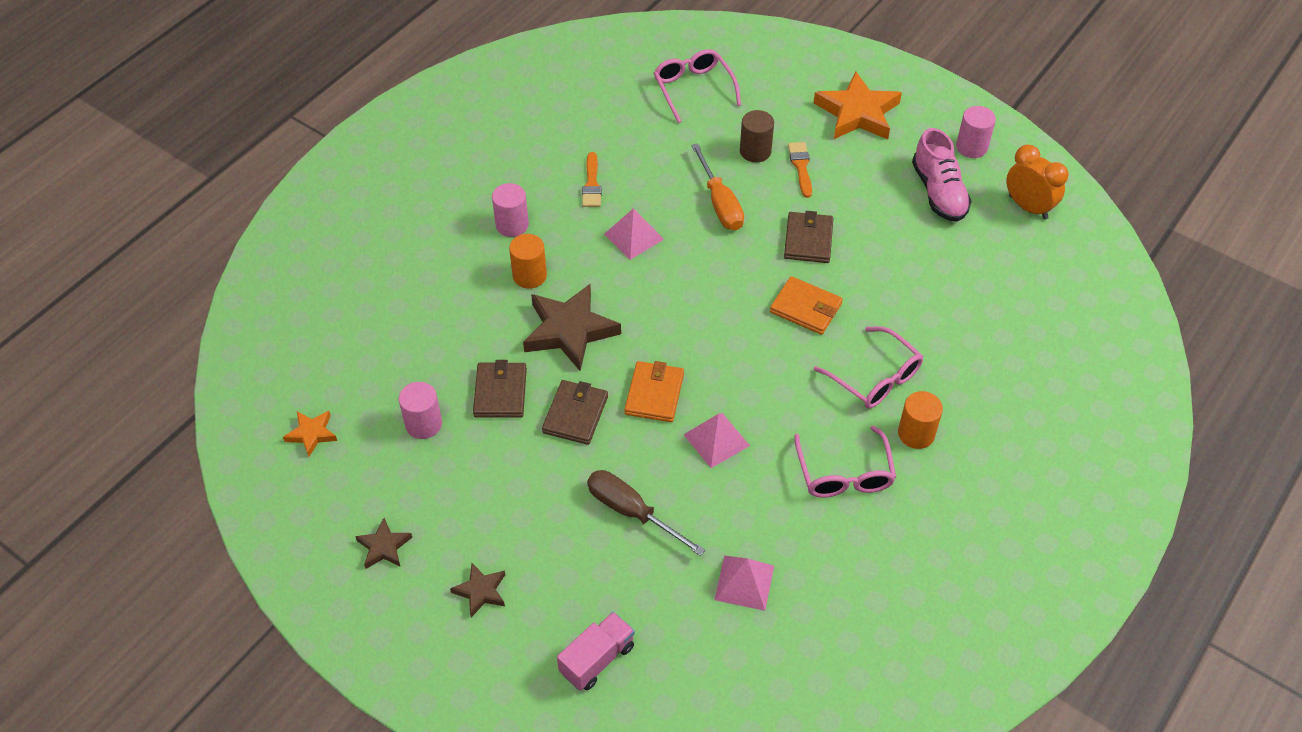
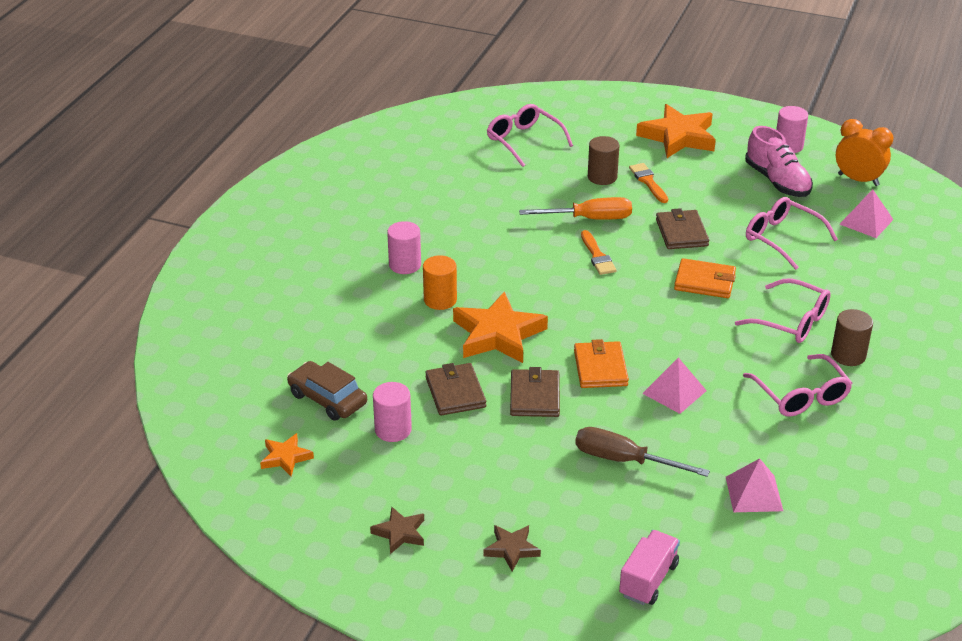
camera: 15 degrees left, 15 degrees down
(376, 373) = (327, 399): none -> brown car
(569, 331) = (498, 334): brown star -> orange star
(592, 184) = (465, 223): orange brush -> orange brush (597, 256)
(634, 236) = (523, 255): pink pyramid -> pink pyramid (866, 221)
(720, 203) = (589, 219): orange screwdriver -> orange screwdriver turned 60 degrees counterclockwise
(912, 269) = (783, 239): none -> pink glasses
(916, 434) = (848, 355): orange cylinder -> brown cylinder

